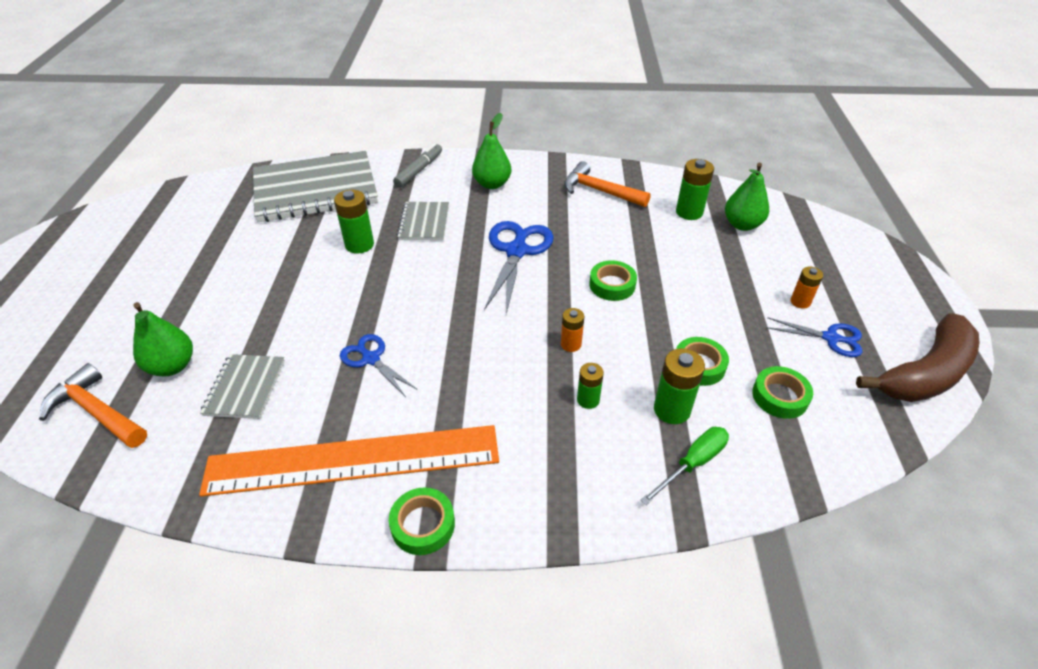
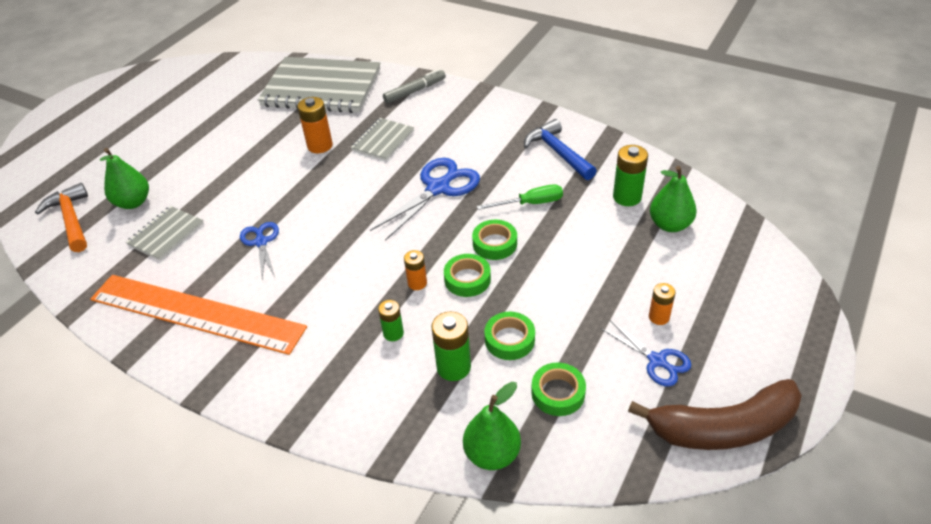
camera: 30 degrees right, 0 degrees up
(359, 245) = (320, 146): green battery -> orange battery
(423, 525) = (206, 377): green tape -> green tape (467, 279)
(492, 184) = (466, 120): green pear -> green pear (492, 454)
(599, 191) = (557, 152): orange hammer -> blue hammer
(692, 464) = (433, 416): green screwdriver -> green screwdriver (530, 203)

